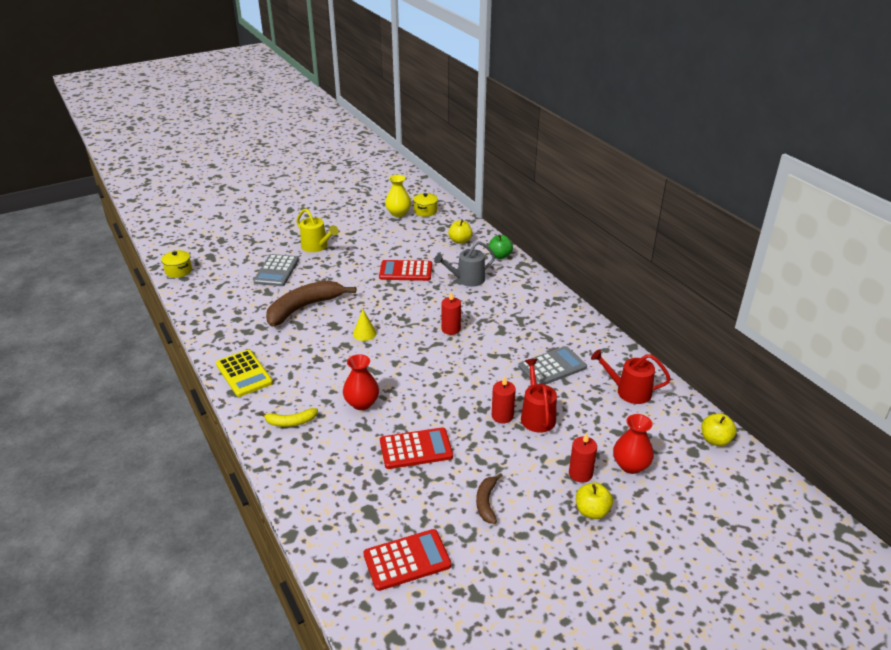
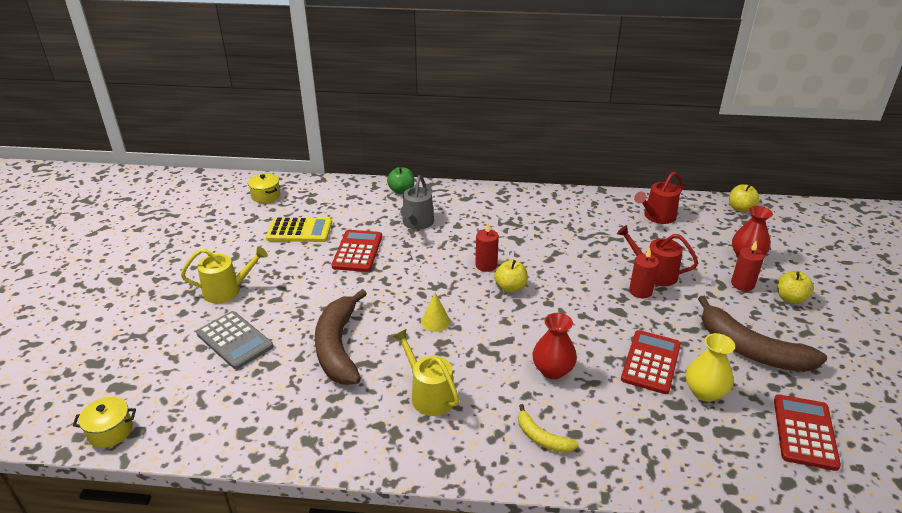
camera: 55 degrees left, 0 degrees up
(244, 373) = (416, 446): yellow calculator -> yellow calculator (299, 230)
(290, 422) = (542, 438): yellow banana -> yellow banana turned 105 degrees clockwise
(291, 360) = (429, 395): none -> yellow watering can
(398, 213) = (244, 212): yellow vase -> yellow vase (705, 392)
(406, 271) = (357, 251): red calculator -> red calculator turned 150 degrees clockwise
(460, 241) = (347, 199): yellow apple -> yellow apple (510, 287)
(486, 502) = (750, 350): brown banana -> brown banana, size x2.04
(552, 367) = (594, 237): grey calculator -> none

